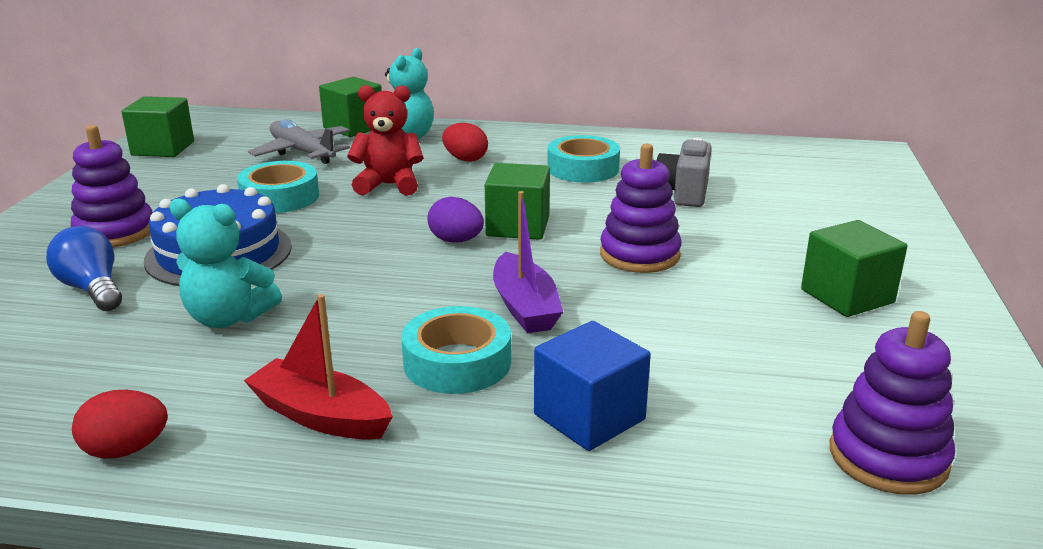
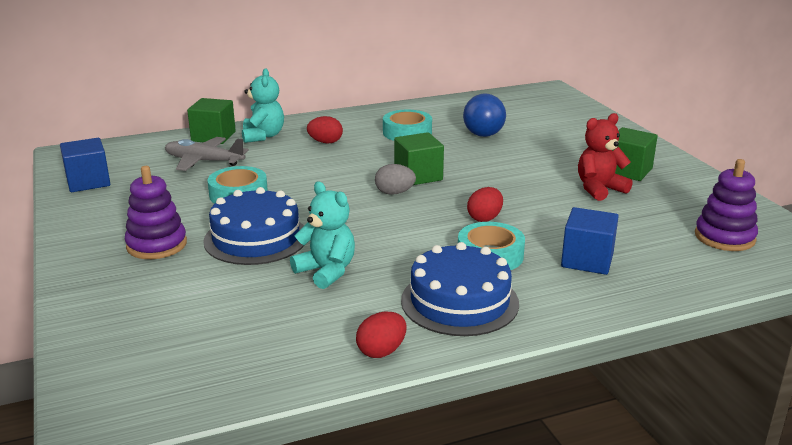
camera: 30 degrees left, 0 degrees up
(92, 289) = (206, 282): blue light bulb -> none
(163, 148) = (88, 182): green cube -> blue cube
(228, 318) = (326, 271): turquoise teddy bear -> turquoise teddy bear turned 120 degrees counterclockwise
(321, 416) = (459, 301): red boat -> blue cake
(389, 185) = (301, 170): red teddy bear -> red teddy bear (599, 189)
(456, 241) = (394, 193): purple egg -> grey egg
(525, 307) = (485, 218): purple boat -> red egg
(639, 255) = (506, 175): purple stacking toy -> none
(683, 193) = (483, 135): grey camera -> blue ball

